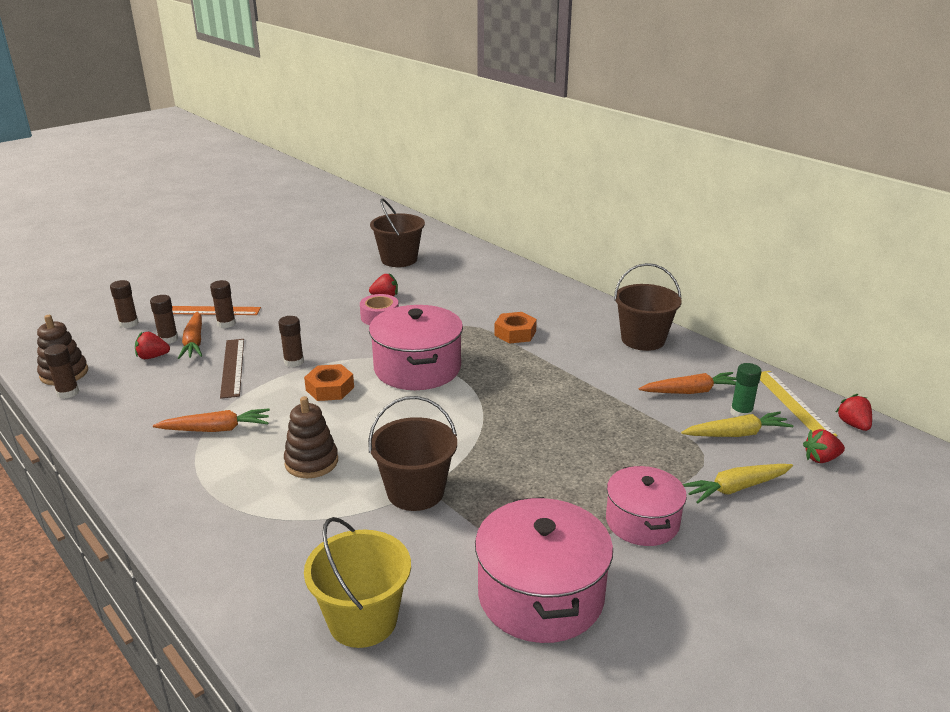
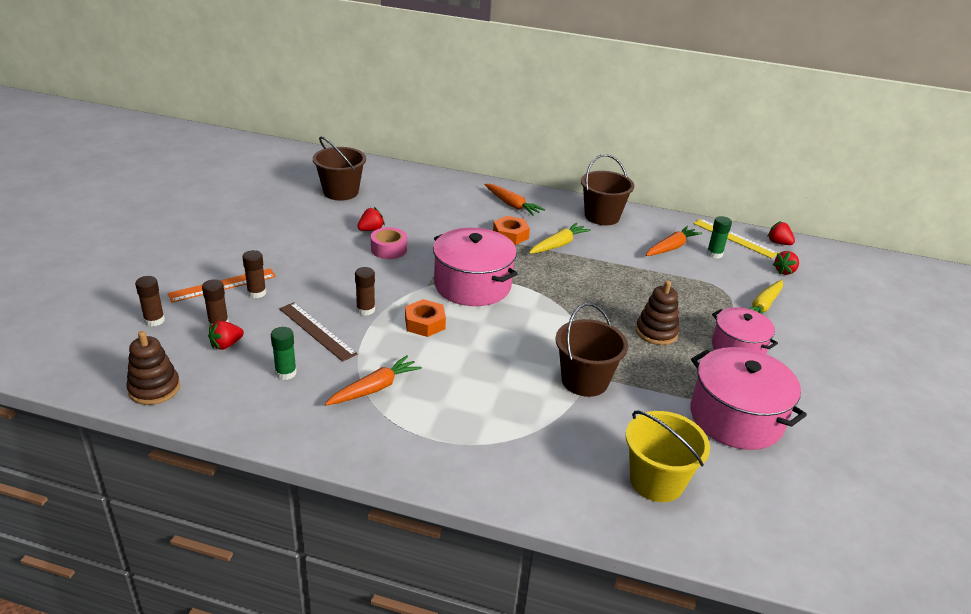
camera: 35 degrees left, 5 degrees up
(68, 393) = (185, 405): brown glue stick -> none
(166, 393) = (286, 373): none -> green glue stick
(194, 342) = (249, 319): orange carrot -> orange carrot (512, 205)
(311, 462) = (485, 387): brown stacking toy -> brown stacking toy (656, 332)
(736, 434) = (726, 270): yellow carrot -> yellow carrot (558, 245)

